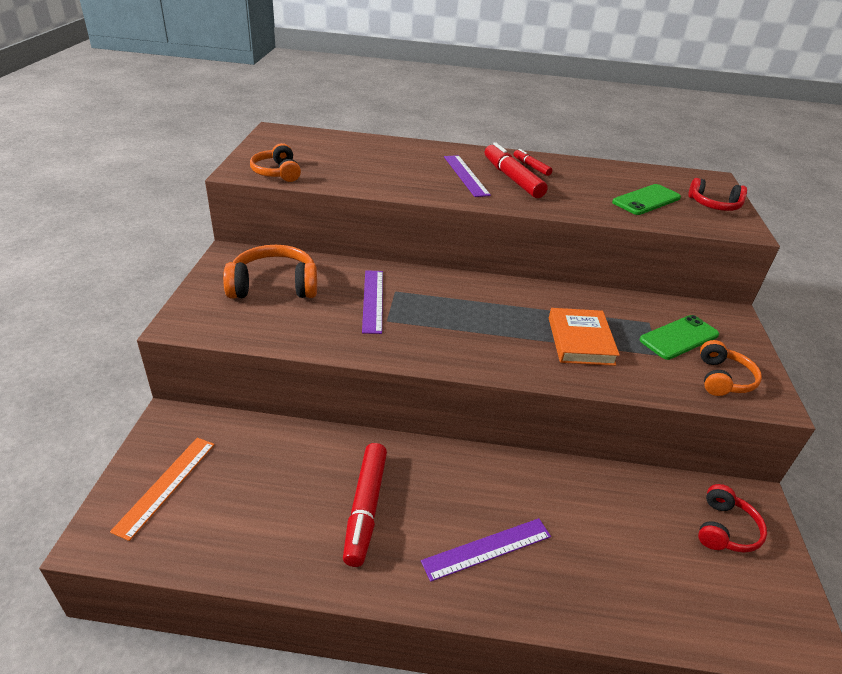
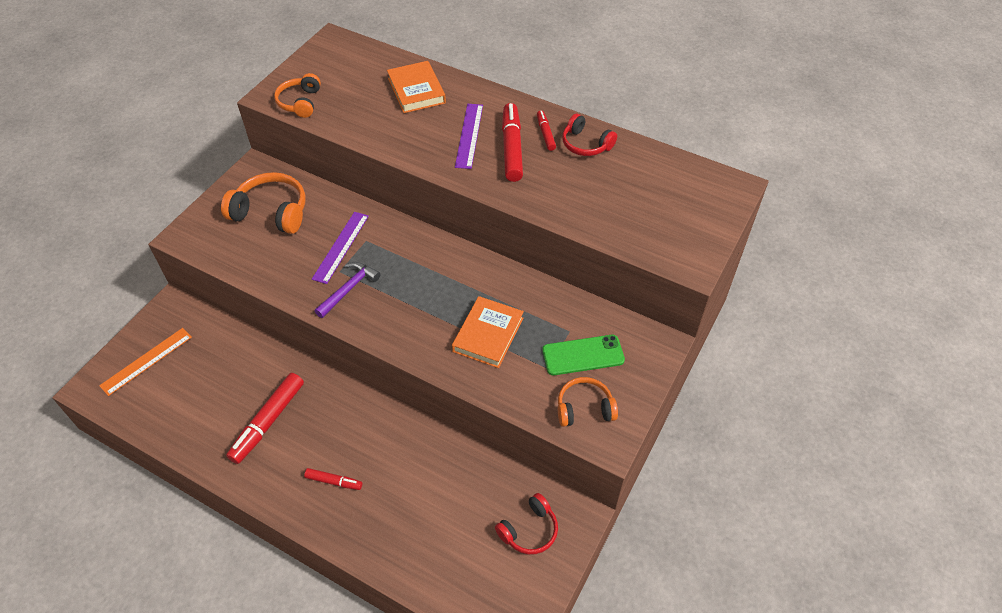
camera: 25 degrees right, 15 degrees up
(388, 153) = (416, 90): none -> orange book
(409, 333) = (349, 289): none -> purple hammer
(487, 549) = (334, 481): purple ruler -> red marker
(646, 200) = (625, 205): green phone -> none
(714, 205) = (694, 226): red headphones -> red headphones (585, 144)
(723, 379) = (584, 408): orange headphones -> orange headphones turned 135 degrees counterclockwise

